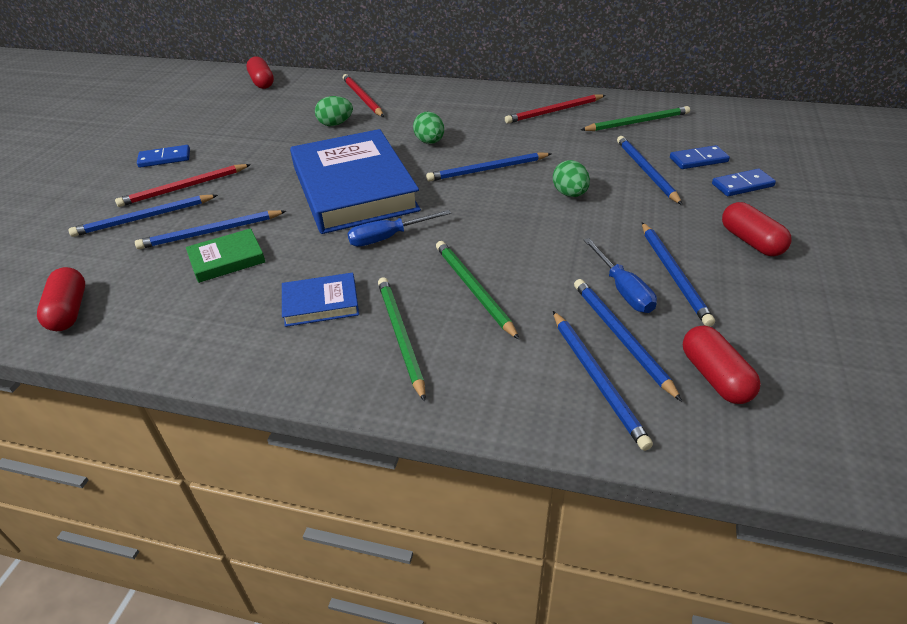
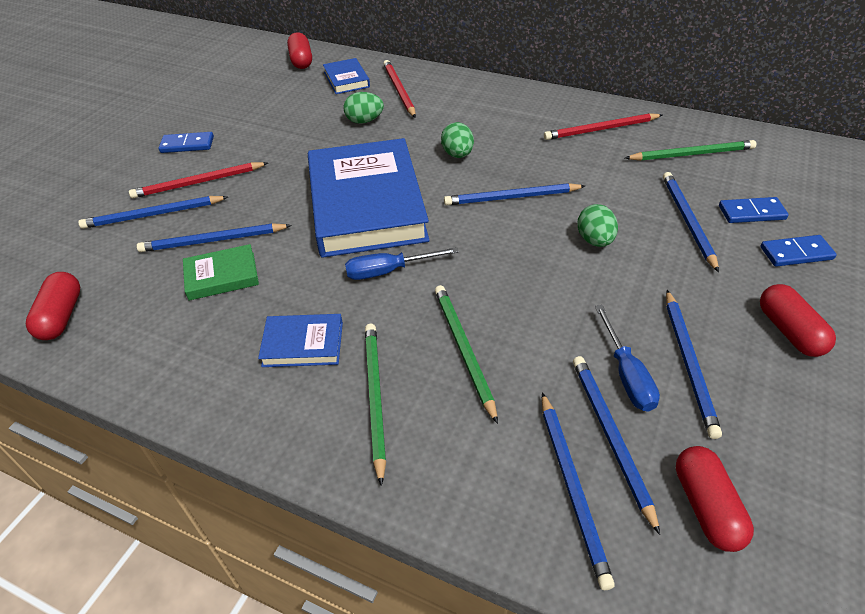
camera: 10 degrees right, 5 degrees up
(310, 93) = (346, 80): none -> blue book

